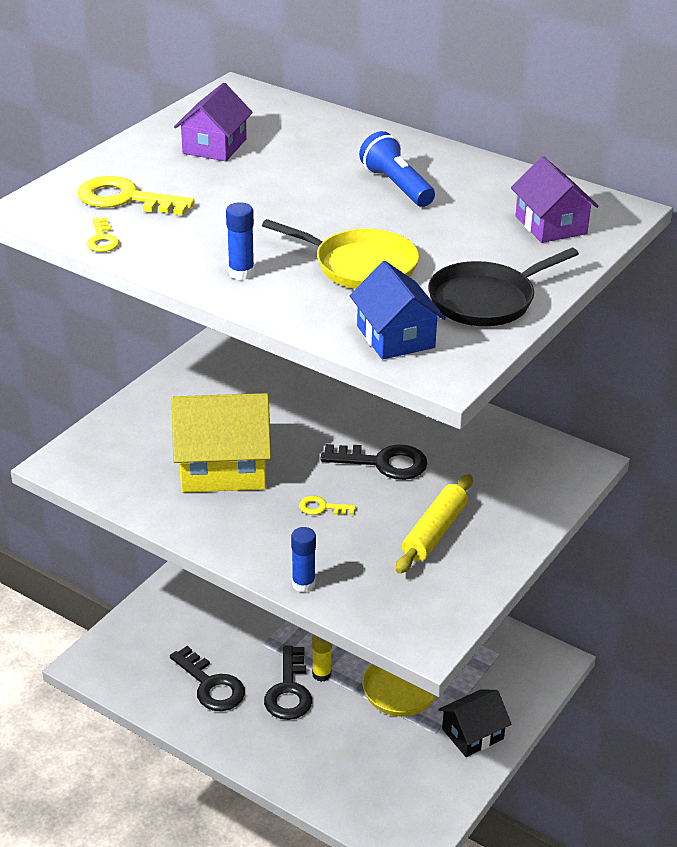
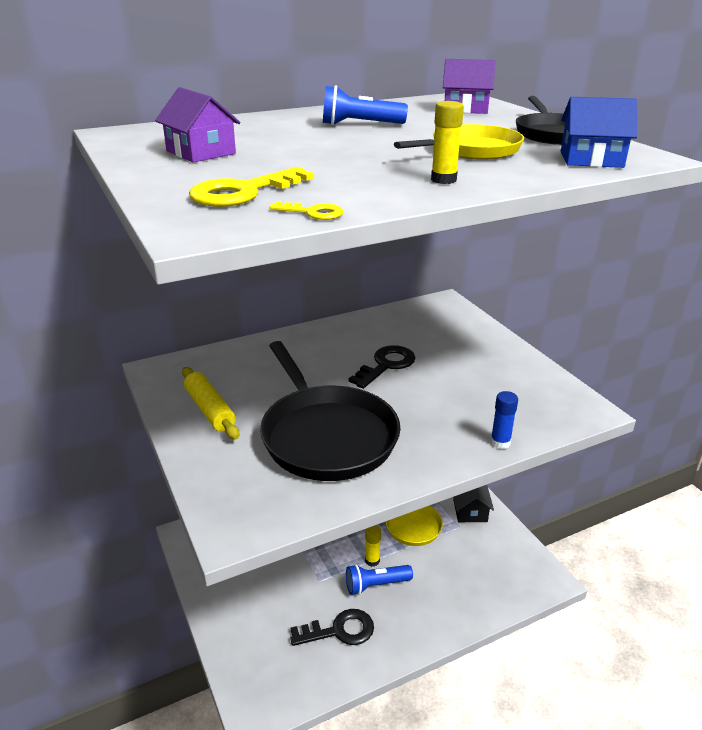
camera: 60 degrees left, 5 degrees down
(223, 467) = (326, 436): yellow house -> black pan
(241, 273) = (443, 180): blue glue stick -> yellow glue stick
(289, 691) = (376, 585): black key -> blue flashlight
(322, 508) = (416, 406): yellow key -> none
(434, 532) = (477, 370): yellow rolling pin -> yellow rolling pin (209, 410)

